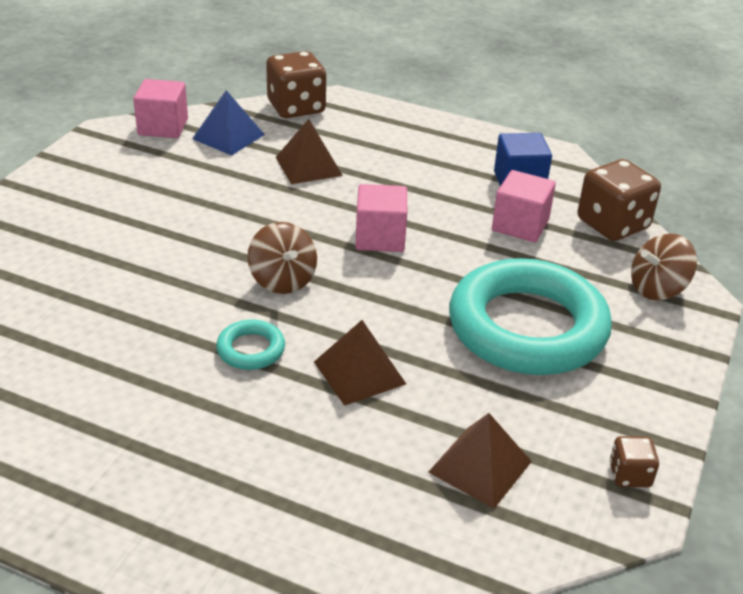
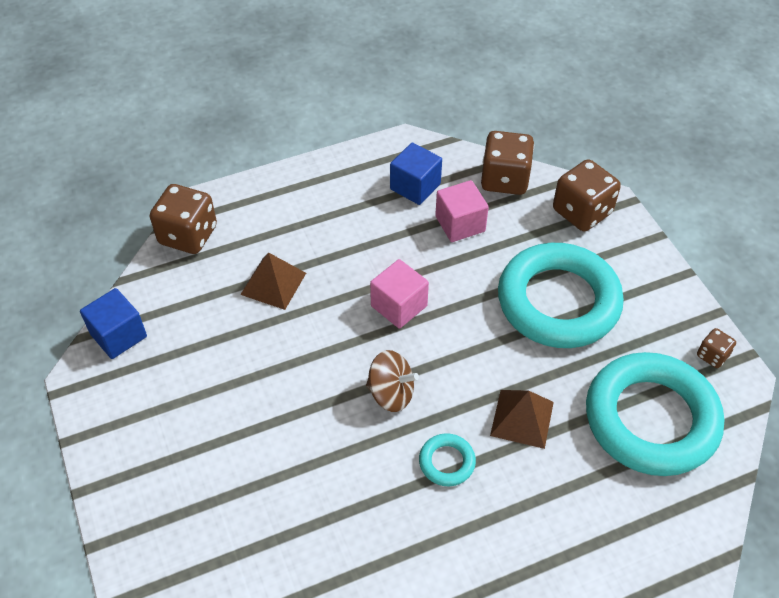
camera: 45 degrees left, 15 degrees up
(163, 127) = (118, 335): pink cube -> blue cube
(228, 136) = (180, 303): blue pyramid -> none
(480, 466) = (651, 419): brown pyramid -> turquoise ring
(657, 289) = (582, 212): brown spinning top -> brown dice

